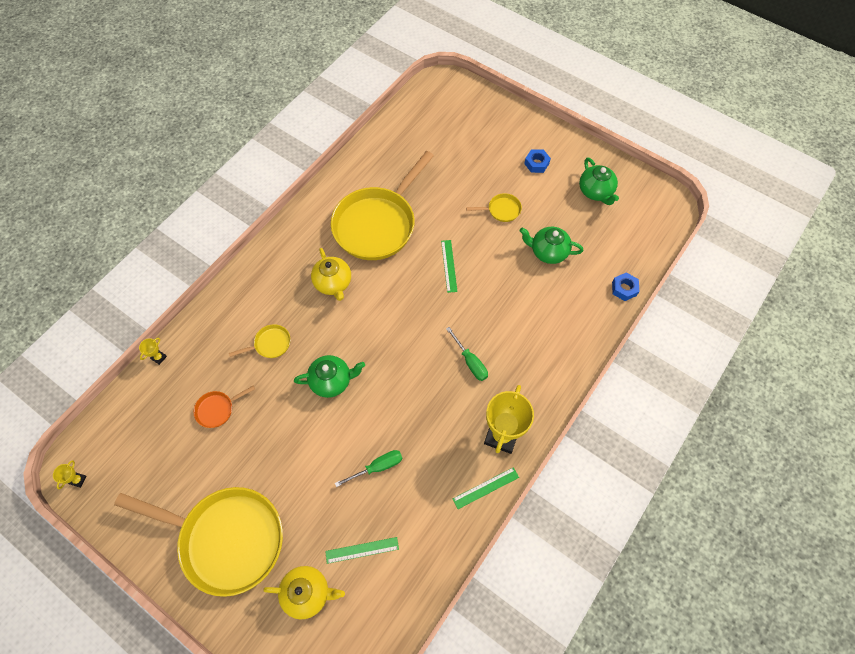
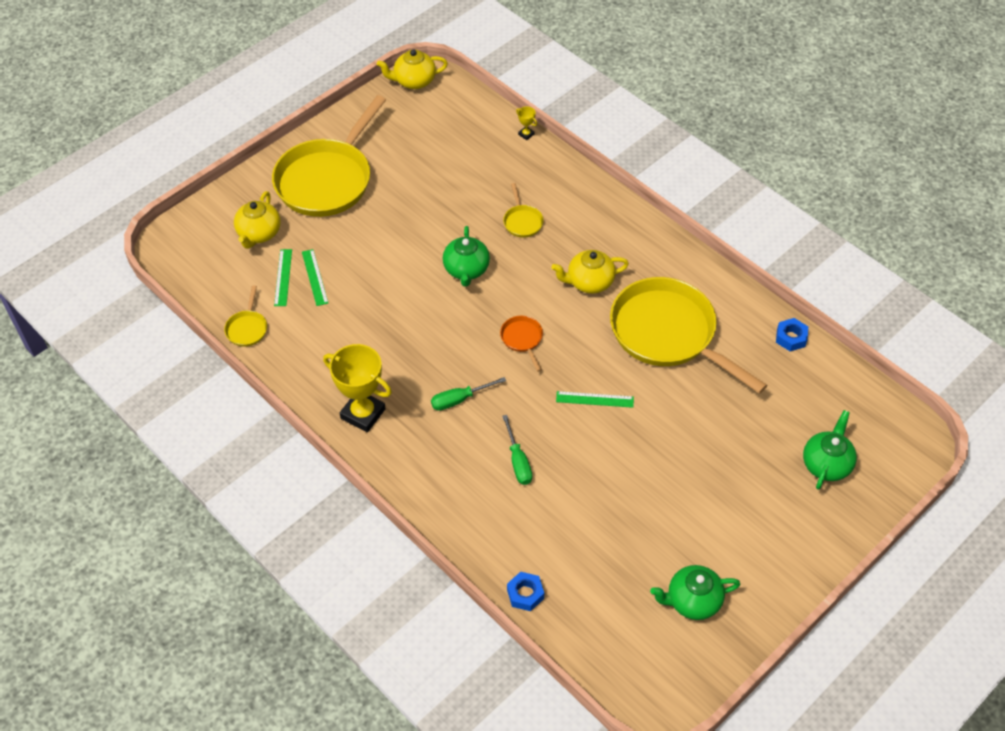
camera: 100 degrees right, 10 degrees down
(78, 480) = (414, 81): yellow trophy -> yellow teapot
(217, 409) = (458, 177): orange pan -> orange pan (522, 339)
(377, 467) = (361, 298): green screwdriver -> green screwdriver (518, 461)
(486, 488) = (310, 388): green ruler -> green ruler (315, 277)
(501, 210) = (673, 474): yellow pan -> yellow pan (247, 328)
(536, 163) = (751, 534): blue nut -> blue nut (791, 338)
(548, 252) = (598, 515): green teapot -> green teapot (826, 464)

